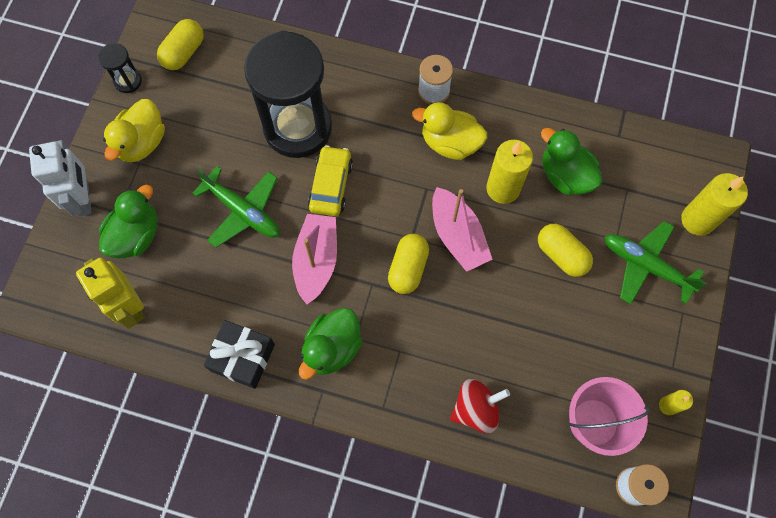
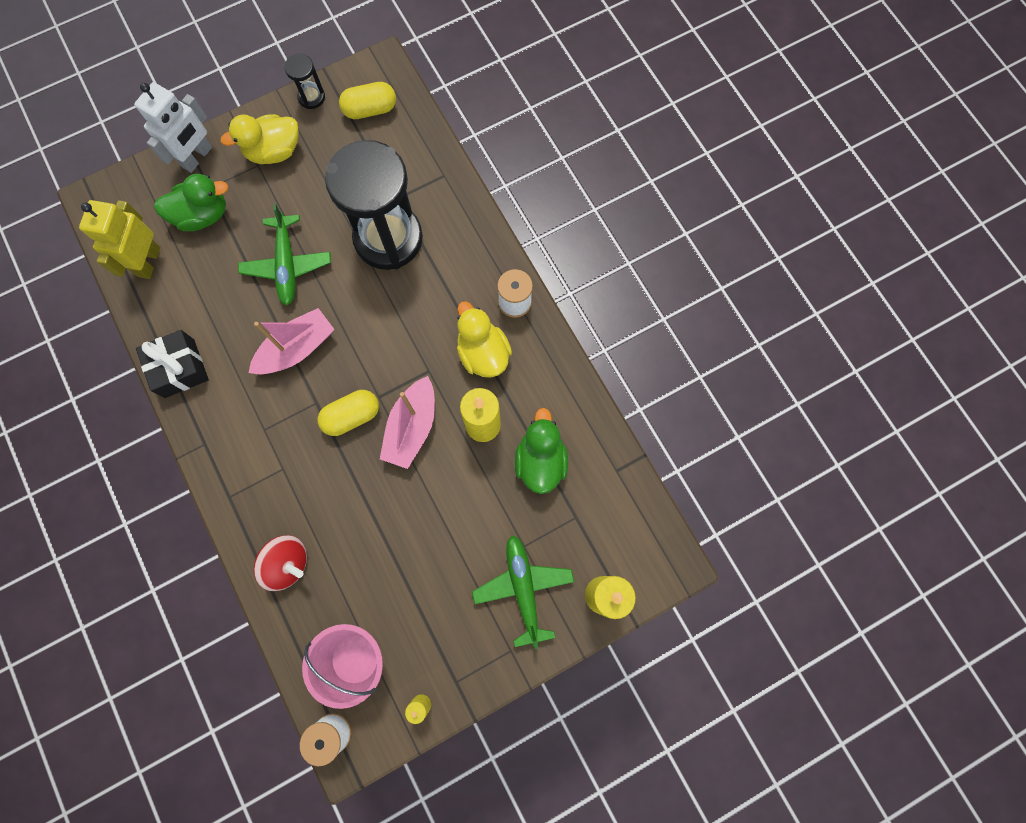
camera: 45 degrees right, 5 degrees up
(331, 185) = (365, 303): yellow car -> none
(332, 348) = (241, 421): green duck -> none
(561, 255) = (470, 516): yellow capsule -> none

